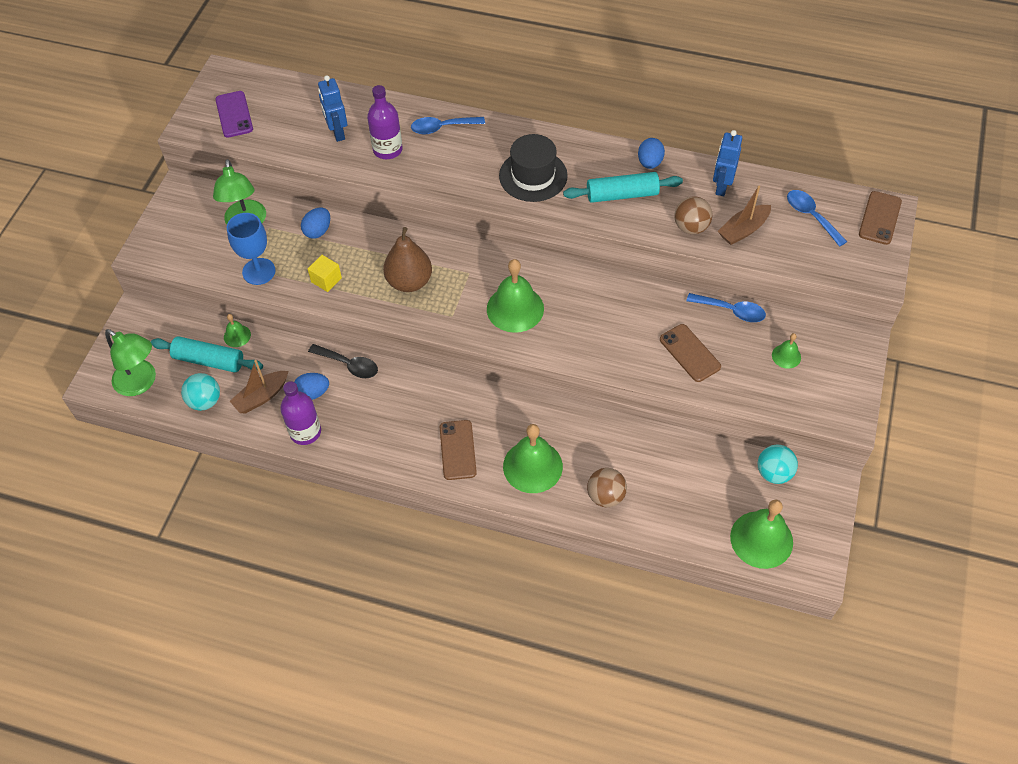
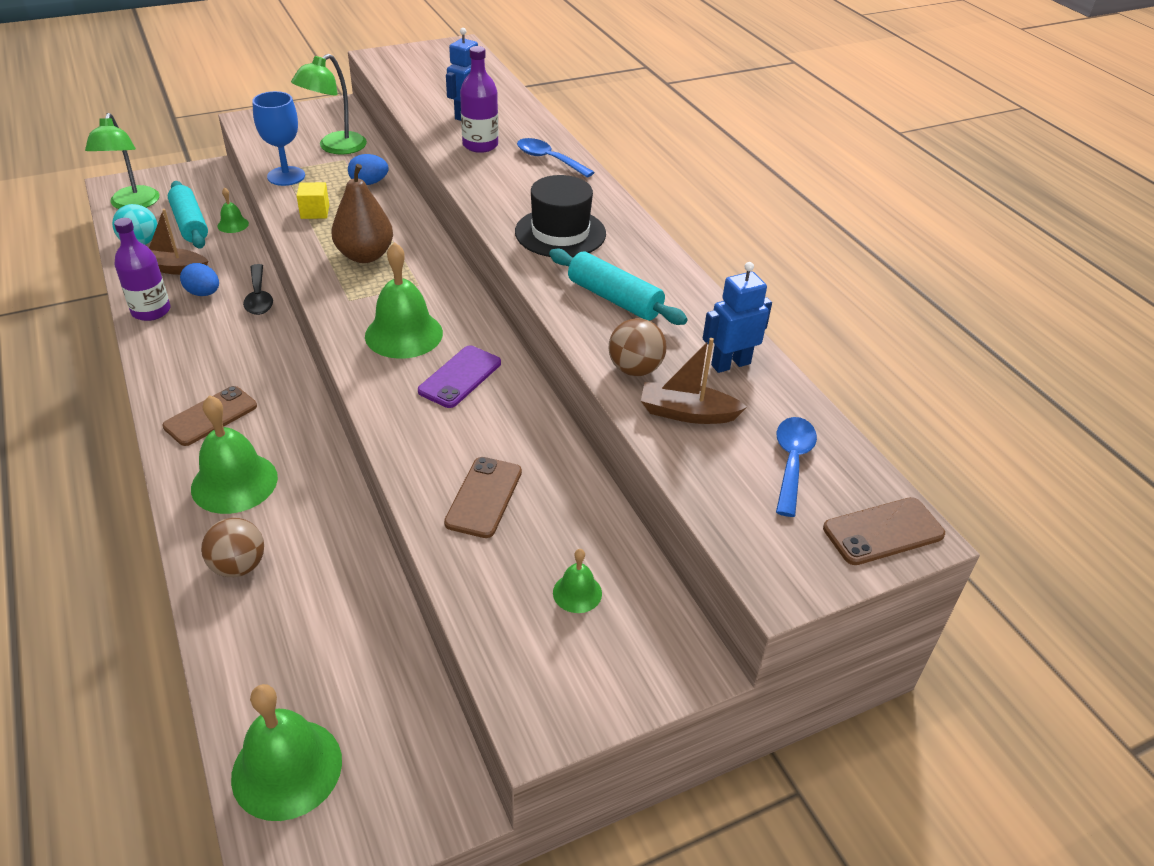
camera: 45 degrees right, 15 degrees down
(234, 114) = (420, 66): purple phone -> purple phone (460, 377)
(649, 163) = (688, 297): blue egg -> none
(731, 311) = (592, 501): blue spoon -> none
(774, 473) = (415, 719): turquoise ball -> none

